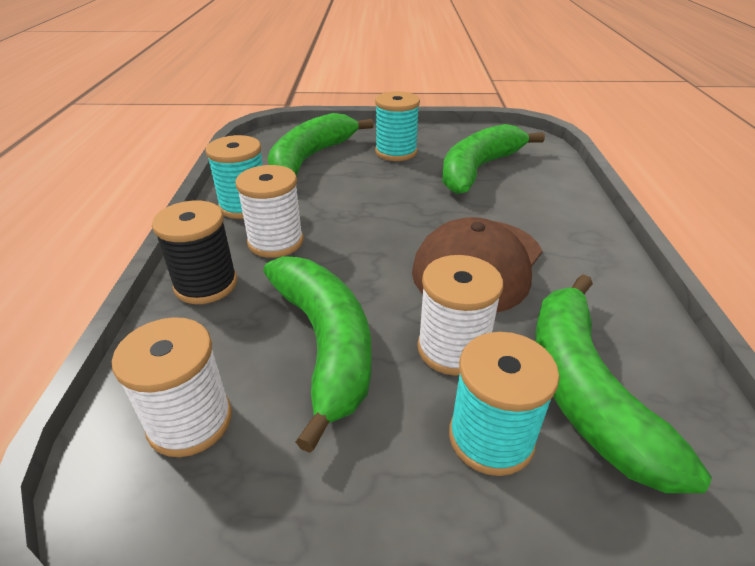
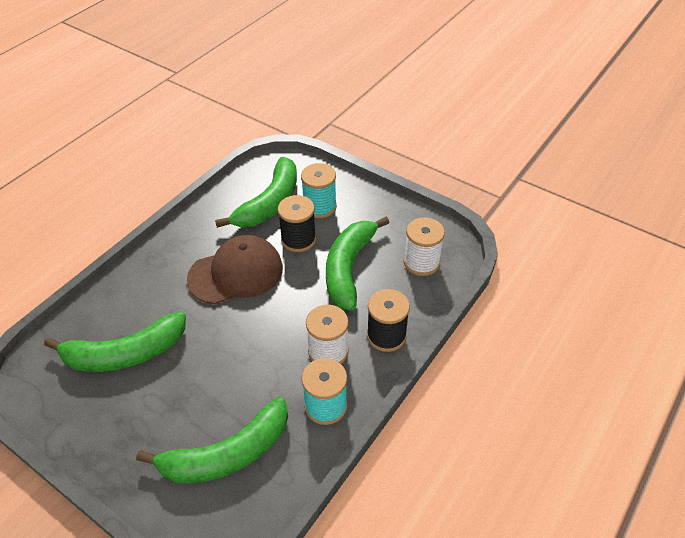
camera: 145 degrees left, 10 degrees up
(396, 152) = (152, 418): turquoise spool -> none
(453, 349) = (298, 239): white spool -> black spool

